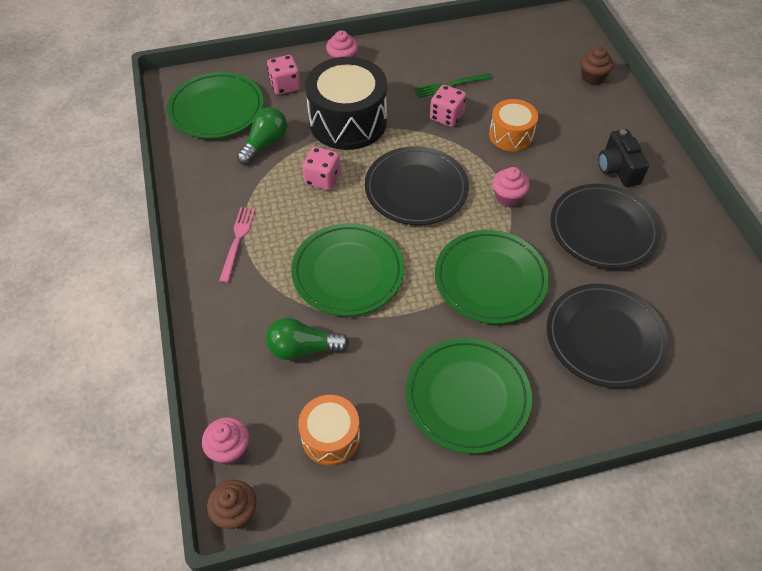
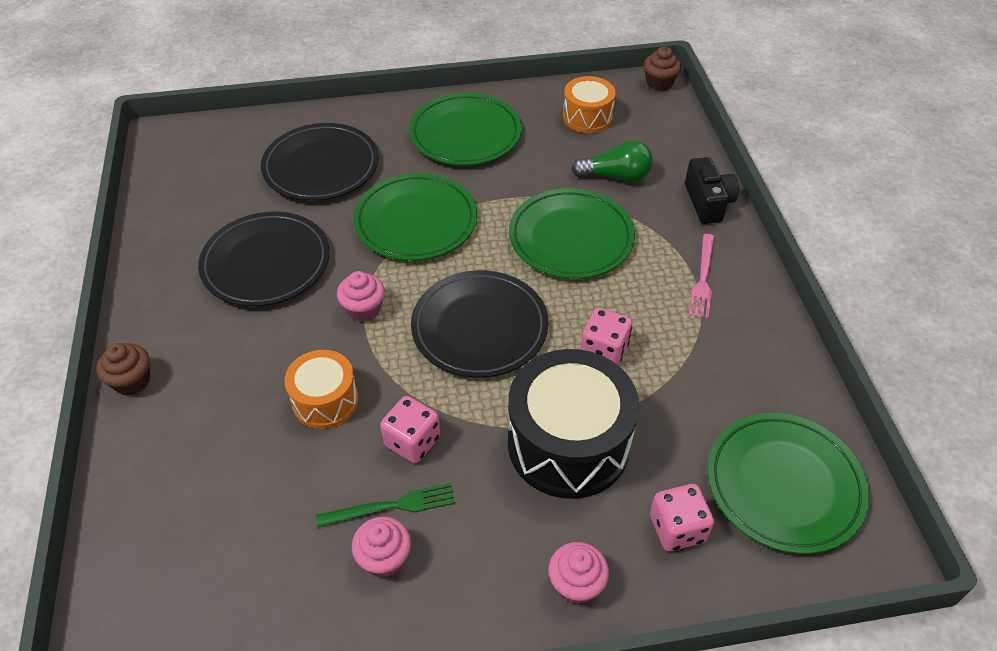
camera: 175 degrees left, 5 degrees down
(229, 449) = (672, 115): pink cupcake -> pink cupcake (384, 558)
(265, 144) = (692, 412): green light bulb -> none
(592, 77) = (141, 506): brown cupcake -> brown cupcake (132, 381)
(618, 168) = (201, 338): black camera -> black camera (708, 202)

